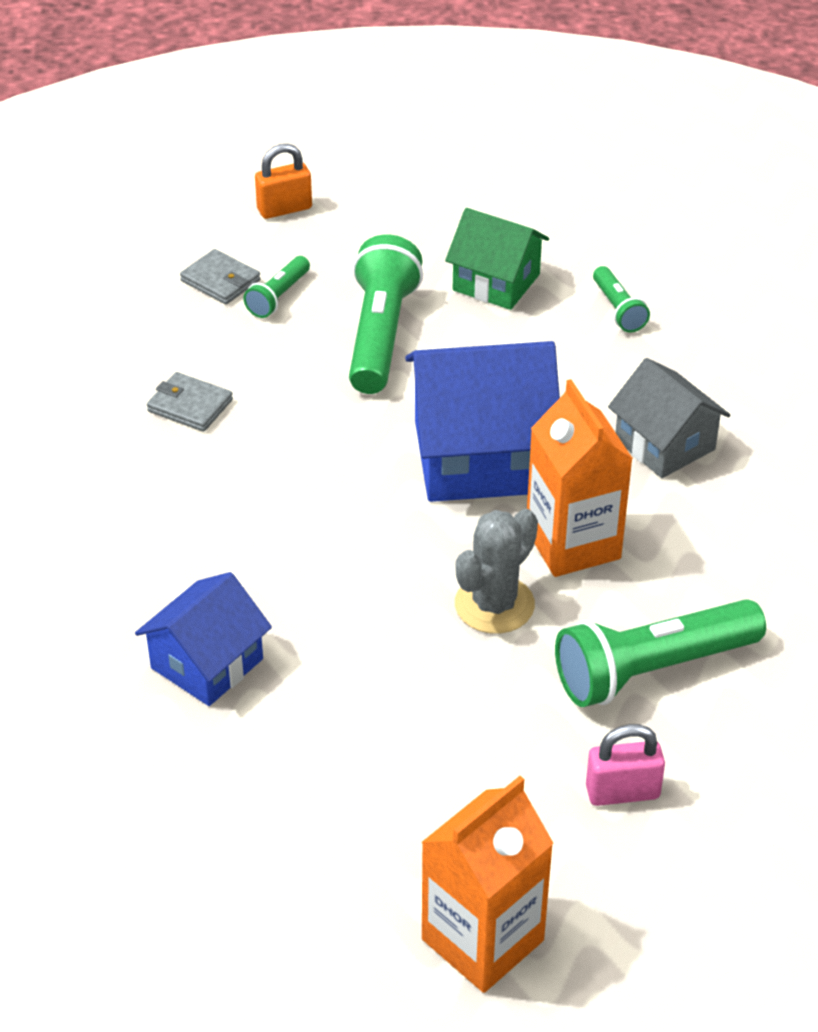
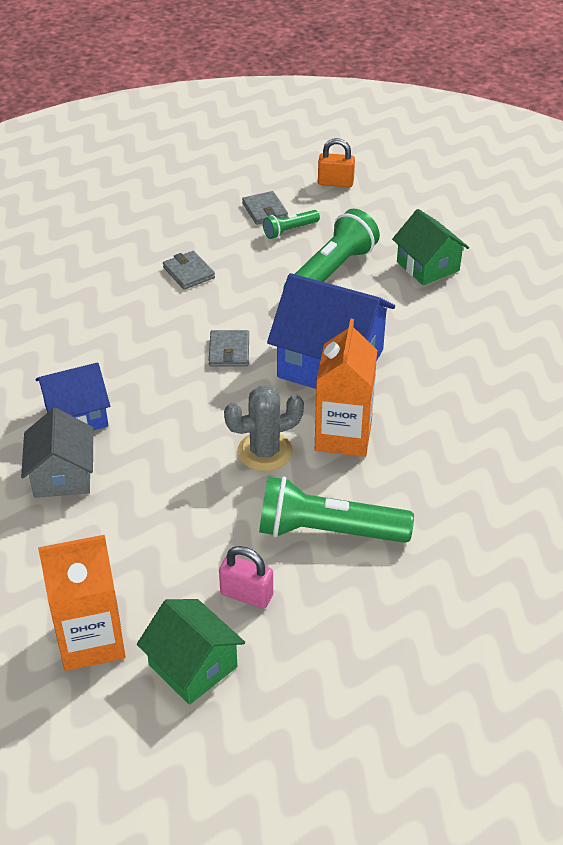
camera: 30 degrees right, 0 degrees up
(337, 492) = (229, 351): none -> grey wallet
(618, 310) = (492, 309): green flashlight -> none
(632, 908) = (193, 666): none -> green house
(664, 444) = (453, 400): grey house -> grey house (62, 475)

